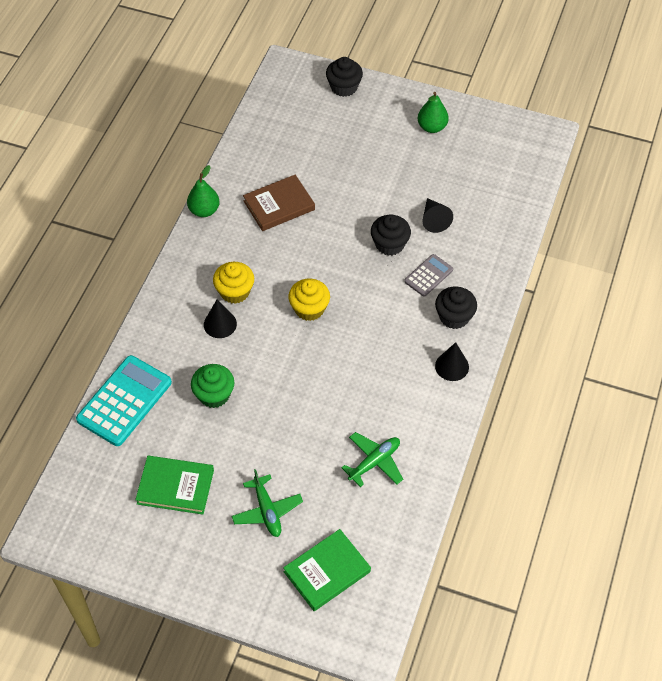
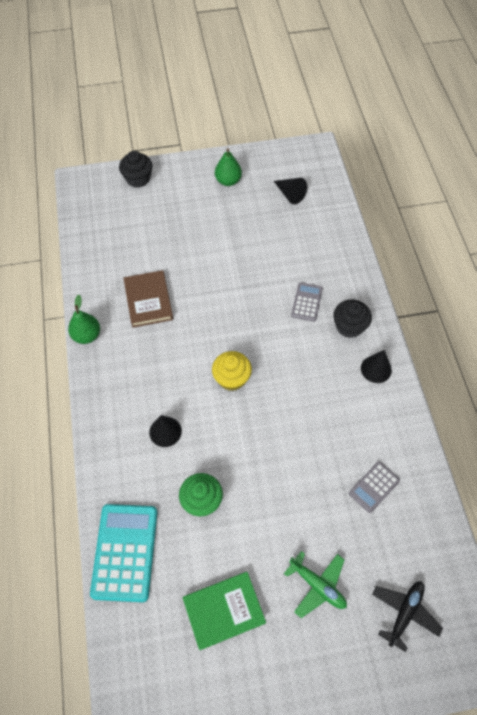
camera: 30 degrees left, 5 degrees up
(235, 291) = (159, 395): yellow cupcake -> none
(279, 205) = (148, 300): brown book -> brown book turned 45 degrees counterclockwise
(327, 571) = (404, 613): green book -> black plane
(374, 462) = (374, 487): green plane -> grey calculator
(389, 244) = (259, 291): black cupcake -> none
(434, 220) = (280, 254): black cone -> black cone (290, 194)

